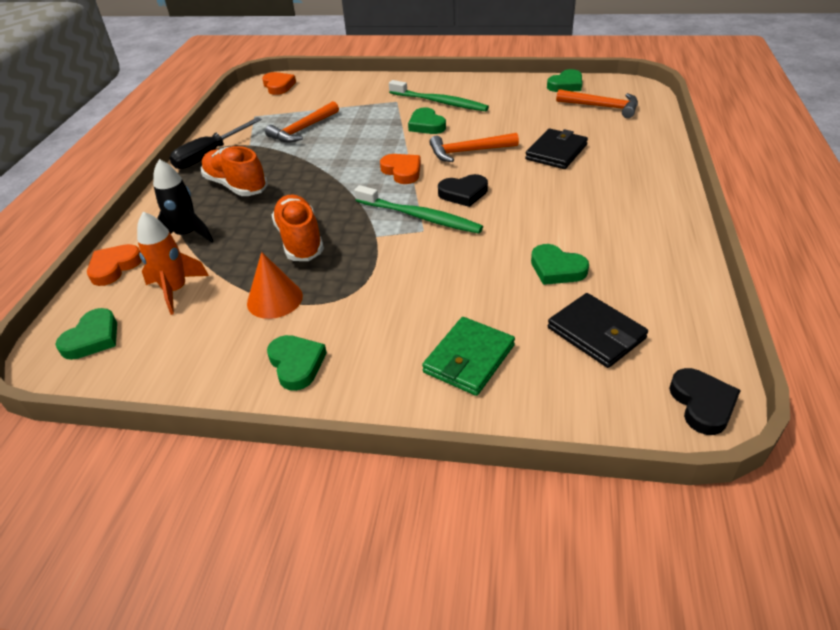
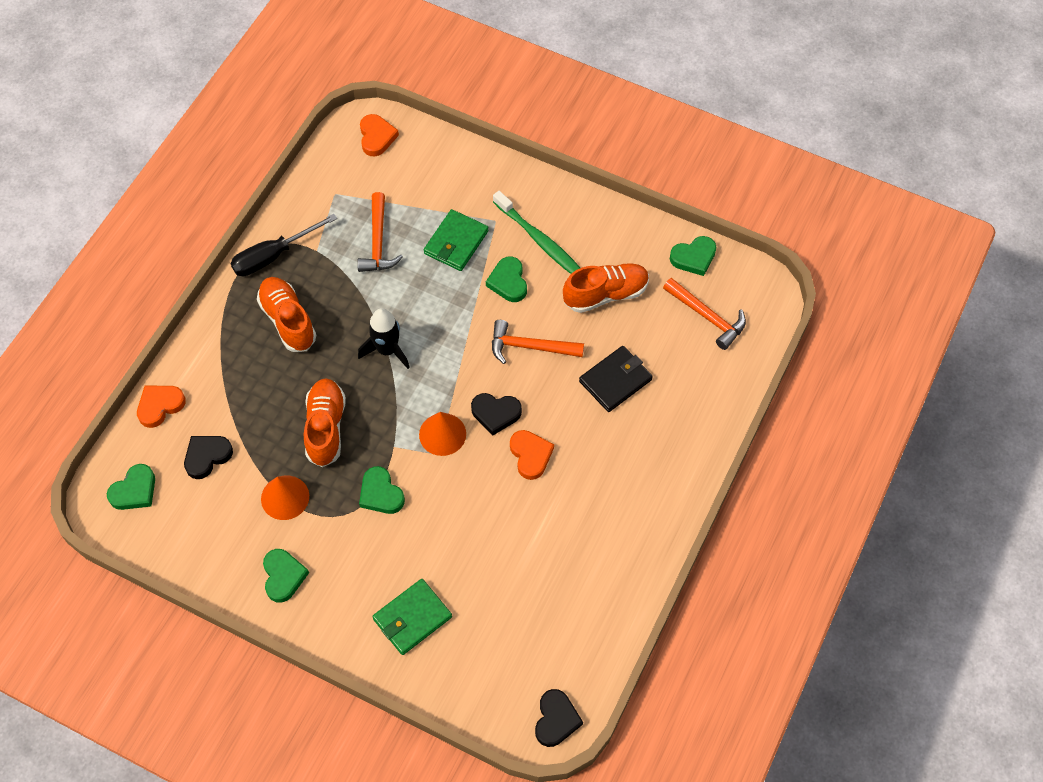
camera: 15 degrees right, 20 degrees up
(176, 290) = (207, 456): orange rocket -> black heart
(187, 235) = (229, 383): black rocket -> black rocket (387, 350)
(302, 130) = (378, 242): orange hammer -> orange hammer turned 60 degrees counterclockwise
(370, 116) = (456, 242): none -> green wallet
(402, 171) = (452, 356): orange heart -> orange heart (530, 455)
(420, 217) = (442, 434): green toothbrush -> orange cone
(511, 114) = (605, 294): none -> orange shoe
(556, 269) = (527, 546): green heart -> green heart (381, 493)
(596, 333) = (520, 628): black wallet -> none

